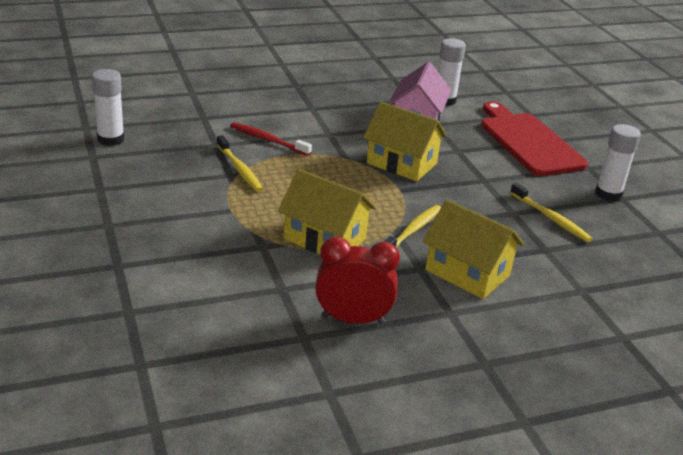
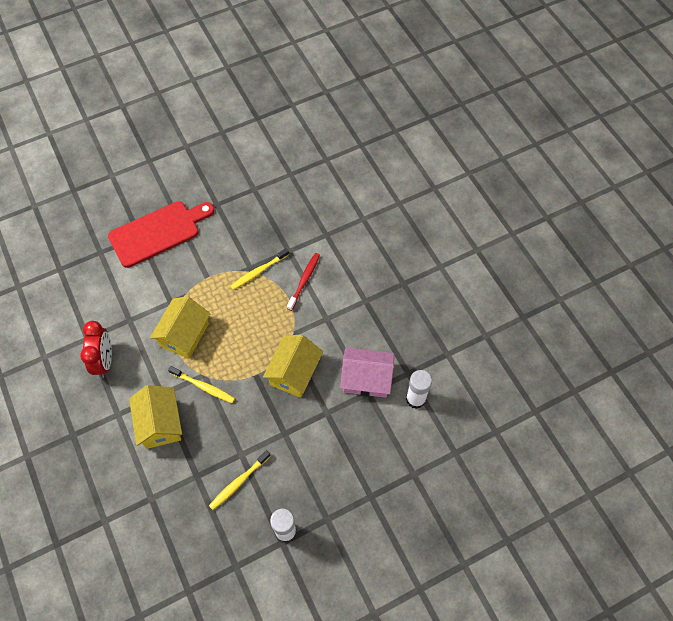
camera: 85 degrees right, 30 degrees up
(111, 139) = (278, 191): white glue stick -> none
(467, 272) = (160, 423): yellow house -> yellow house turned 45 degrees counterclockwise
(528, 142) = (358, 470): red cutting board -> red cutting board (158, 232)

